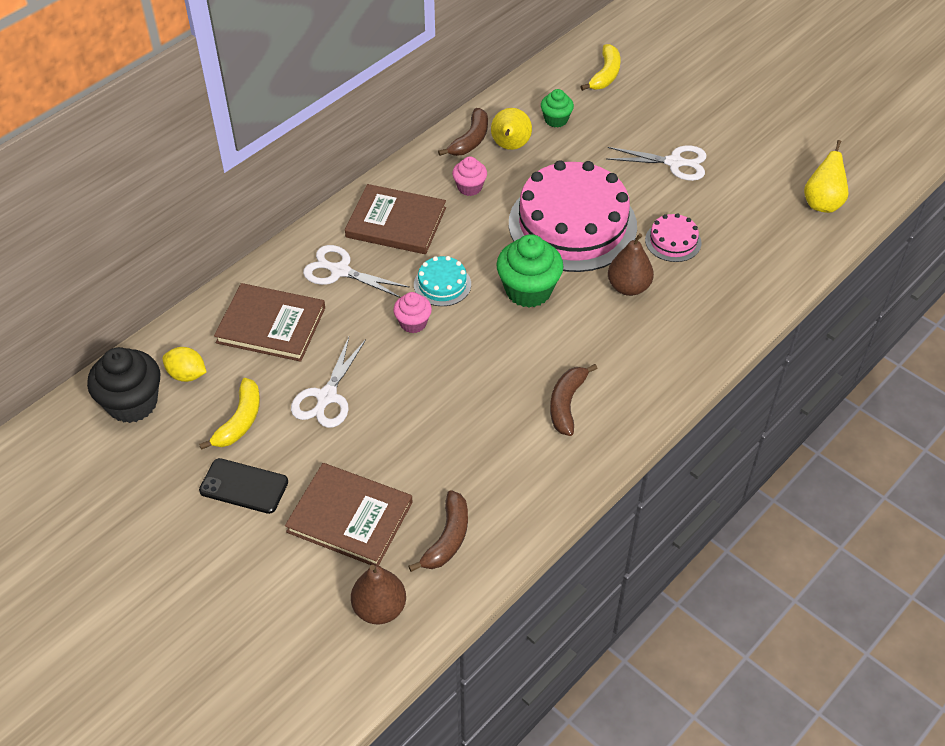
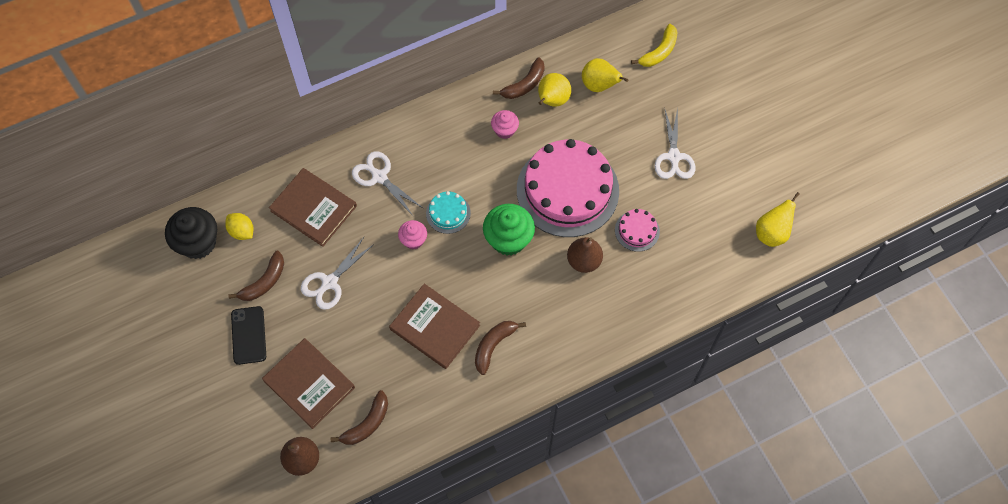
camera: 20 degrees right, 15 degrees up
(240, 421) = (264, 282): yellow banana -> brown banana
(244, 486) = (249, 335): black phone -> black phone turned 45 degrees clockwise
(396, 222) = (436, 146): brown book -> brown book (435, 327)
(556, 120) = (599, 85): green cupcake -> yellow pear
(675, 163) = (673, 157): white scissors -> white scissors turned 60 degrees clockwise

